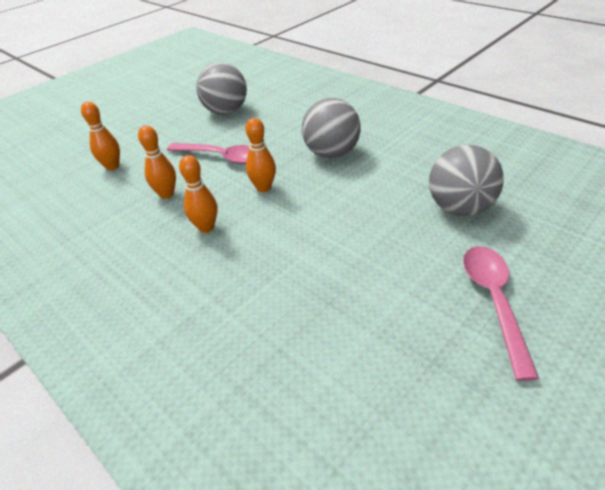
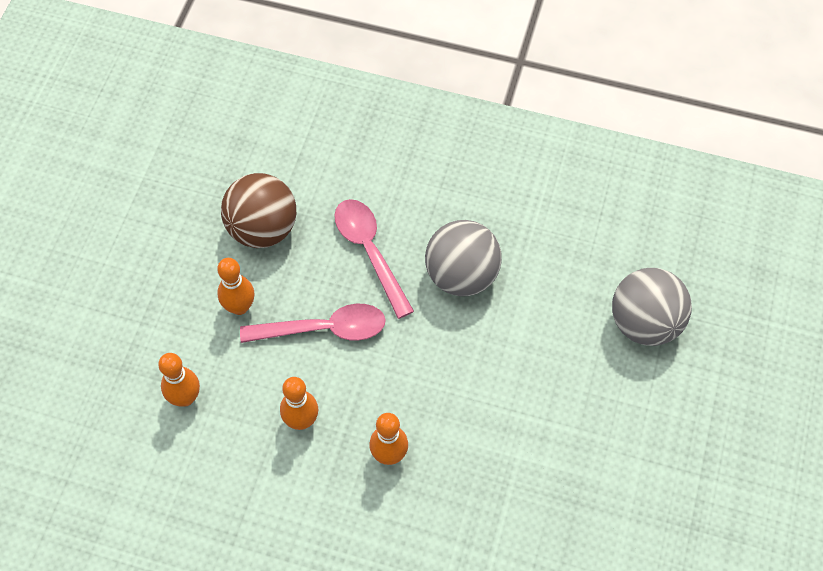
camera: 30 degrees left, 20 degrees up
(226, 111) = (263, 229): grey ball -> brown ball
(263, 188) = (414, 366): orange bowling pin -> orange bowling pin (239, 307)
(494, 301) = (718, 440): pink spoon -> pink spoon (370, 252)

